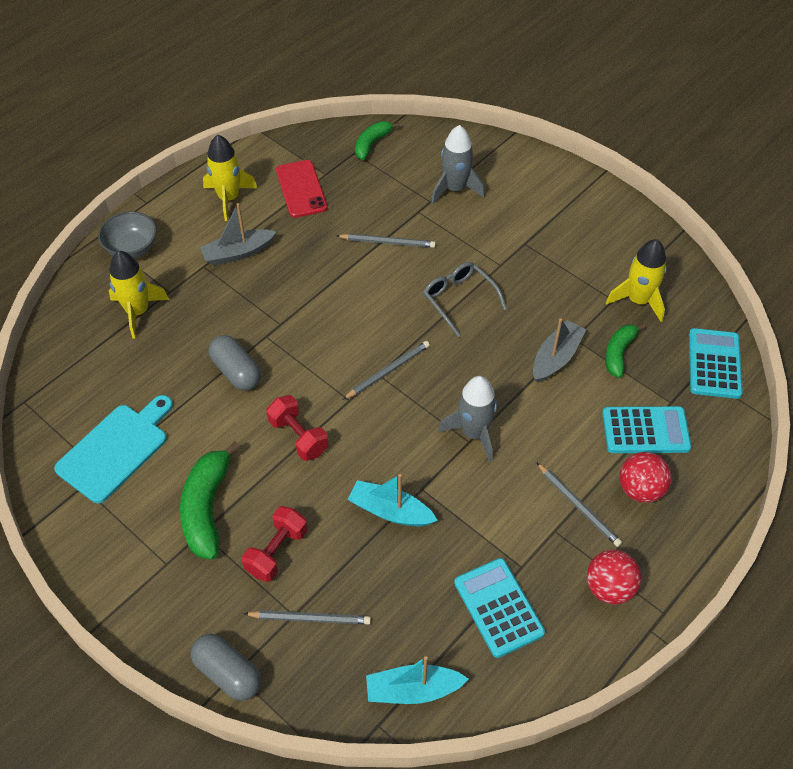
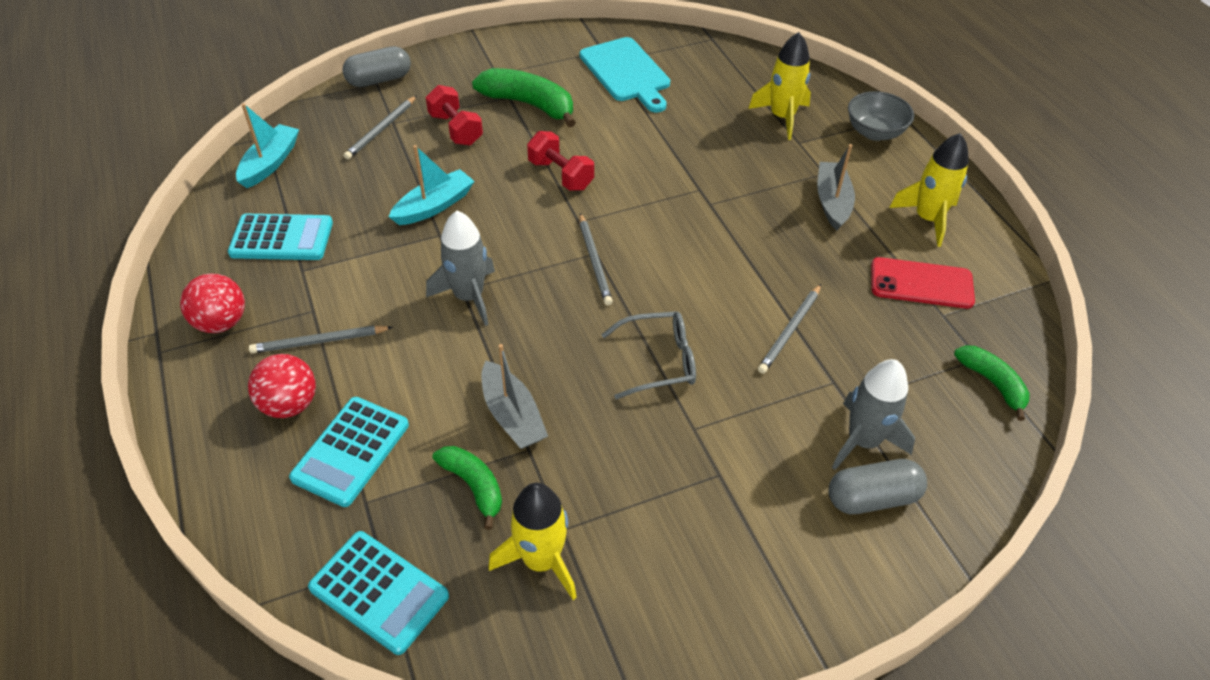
camera: 115 degrees right, 5 degrees down
(236, 371) = (666, 158): grey capsule -> grey capsule (872, 498)
(298, 437) = (560, 175): red dumbbell -> red dumbbell turned 60 degrees clockwise

